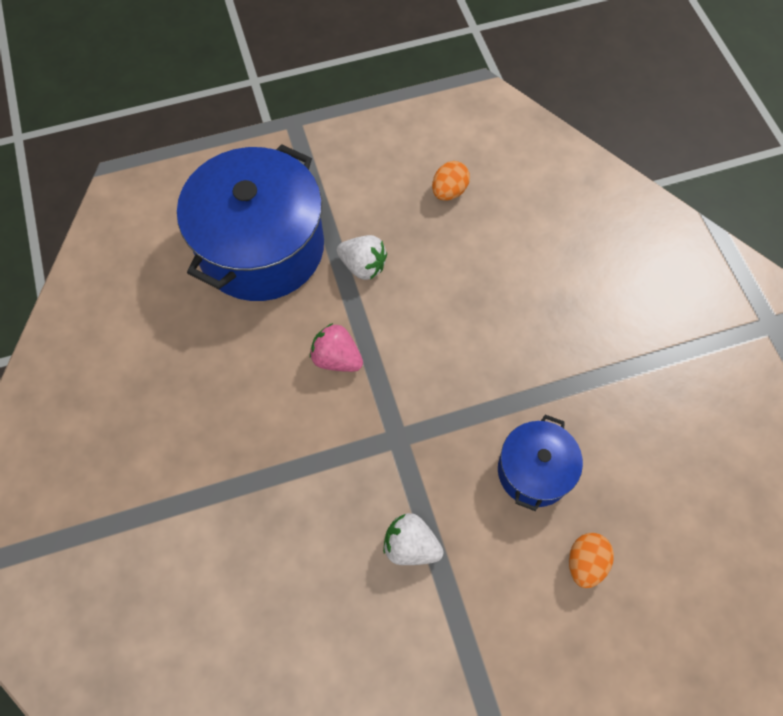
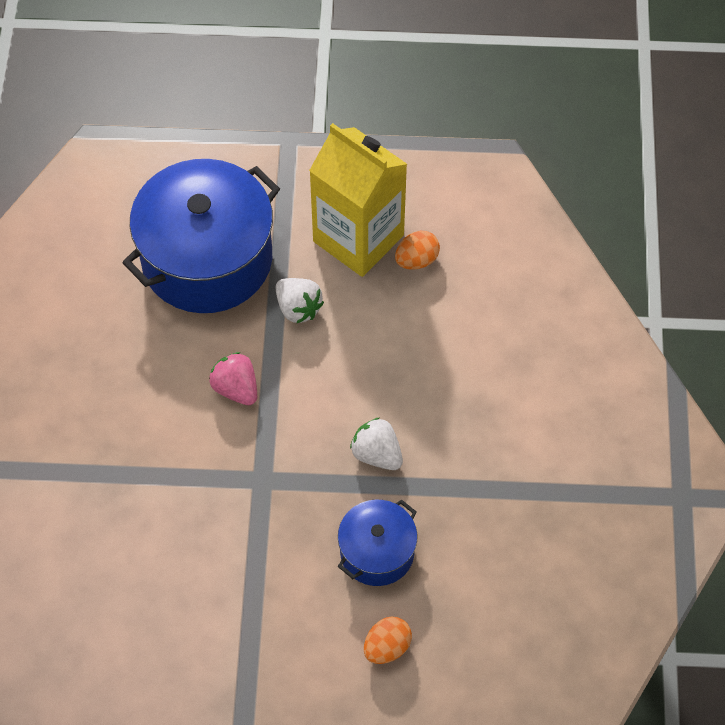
camera: 20 degrees right, 5 degrees down
(390, 188) = (358, 238): none -> yellow carton
(410, 546) = (234, 577): white strawberry -> white strawberry (377, 454)

